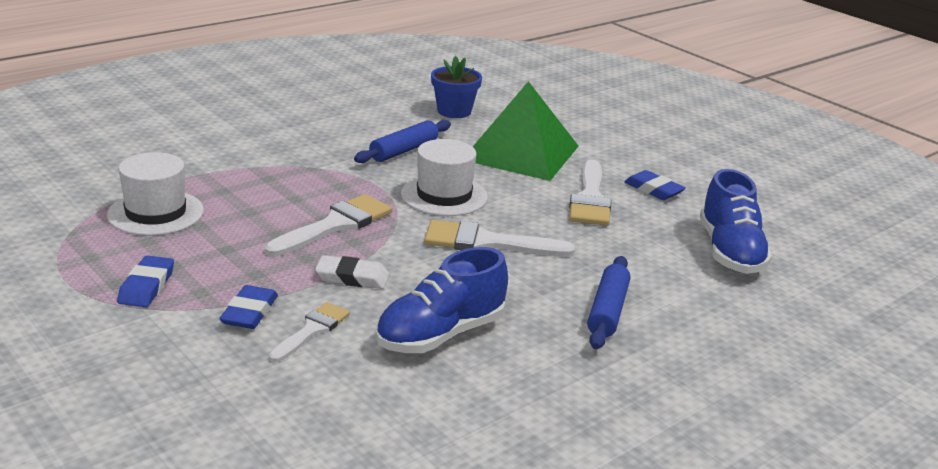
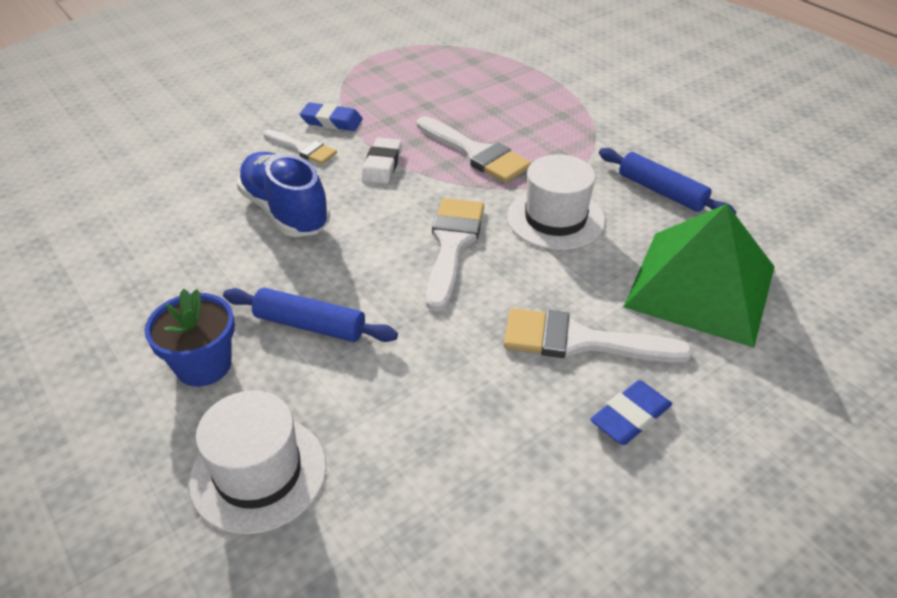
camera: 95 degrees right, 15 degrees up
(146, 286) = (371, 79): blue eraser -> none
(155, 213) = (483, 71): white hat -> white hat (258, 473)
(454, 111) = (805, 232): blue flower pot -> blue flower pot (203, 365)
(730, 252) = (448, 476): blue shoe -> none

